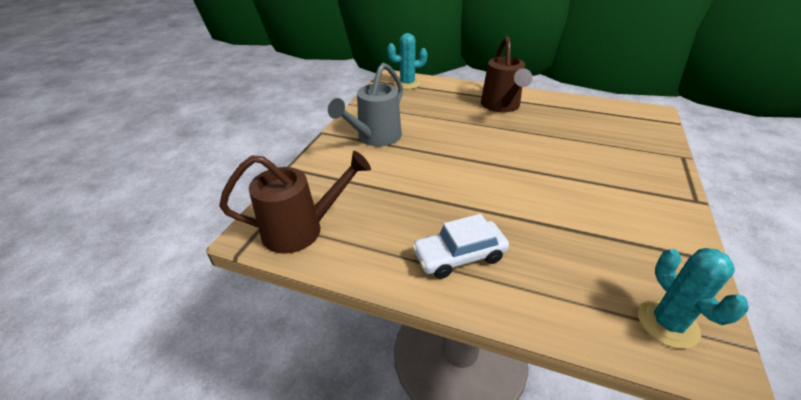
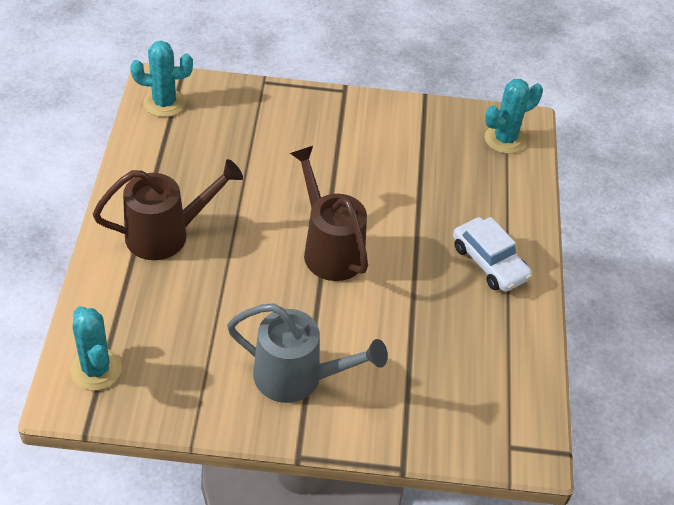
camera: 110 degrees left, 10 degrees up
(302, 230) = (509, 404): brown watering can -> brown watering can (329, 249)
(631, 113) = (164, 103): none -> turquoise cactus

